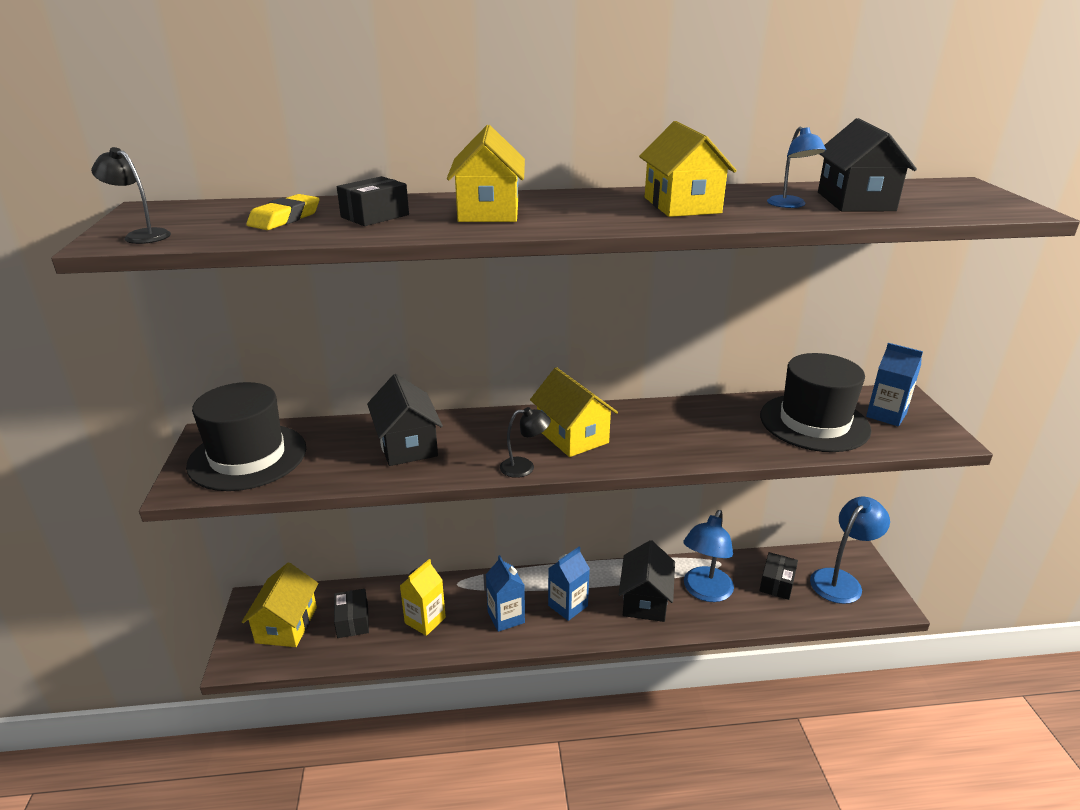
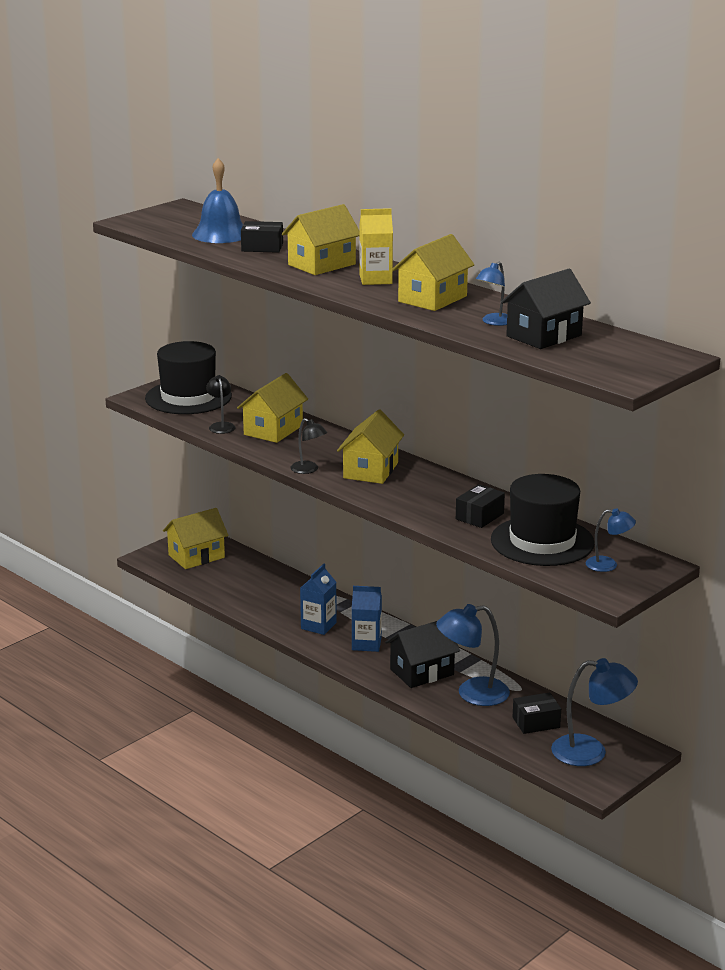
camera: 50 degrees right, 5 degrees down
(141, 235) = (144, 222): black lamp -> black lamp (221, 426)
(285, 218) = (221, 234): yellow eraser -> blue bell
(352, 621) = (232, 575): black box -> black box (479, 516)
(407, 445) = (273, 430): black house -> yellow house
(425, 620) = (271, 599): yellow carton -> yellow carton (375, 279)
(886, 415) = (608, 565): blue carton -> blue lamp

